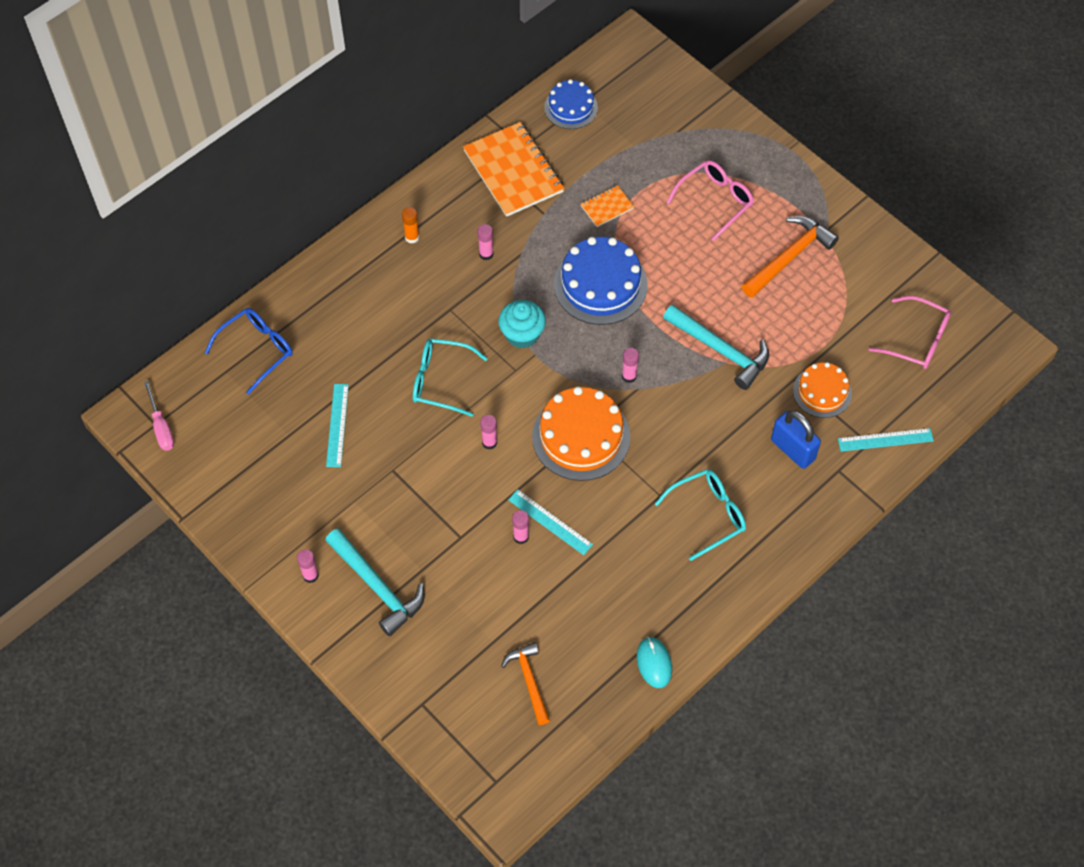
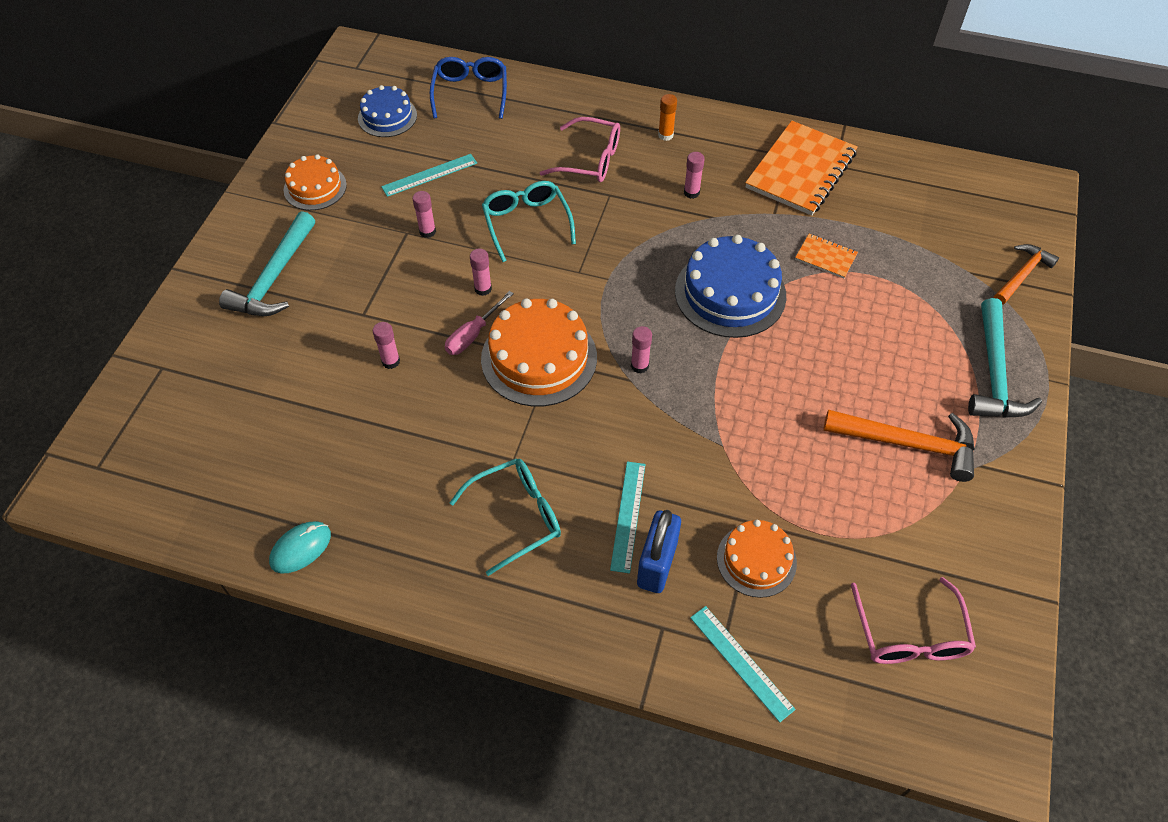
camera: 60 degrees right, 5 degrees down
(161, 427) = (355, 72): pink screwdriver -> pink screwdriver (473, 334)
(257, 350) = (470, 92): blue glasses -> blue glasses turned 105 degrees counterclockwise
(291, 517) = (315, 187): none -> orange cake
(310, 575) = (261, 227): pink glue stick -> pink glue stick (427, 232)
(522, 334) = (623, 259): turquoise cupcake -> none
(529, 681) = (226, 443): orange hammer -> orange hammer (1022, 275)
(550, 522) = (422, 377): turquoise ruler -> turquoise ruler (628, 515)
(571, 107) = (914, 178): blue cake -> blue cake (387, 116)
(708, 515) = (517, 516): turquoise glasses -> turquoise glasses turned 60 degrees counterclockwise
(715, 201) = (917, 343): pink glasses -> pink glasses (590, 160)
(721, 350) = (734, 433): turquoise hammer -> turquoise hammer (994, 373)

